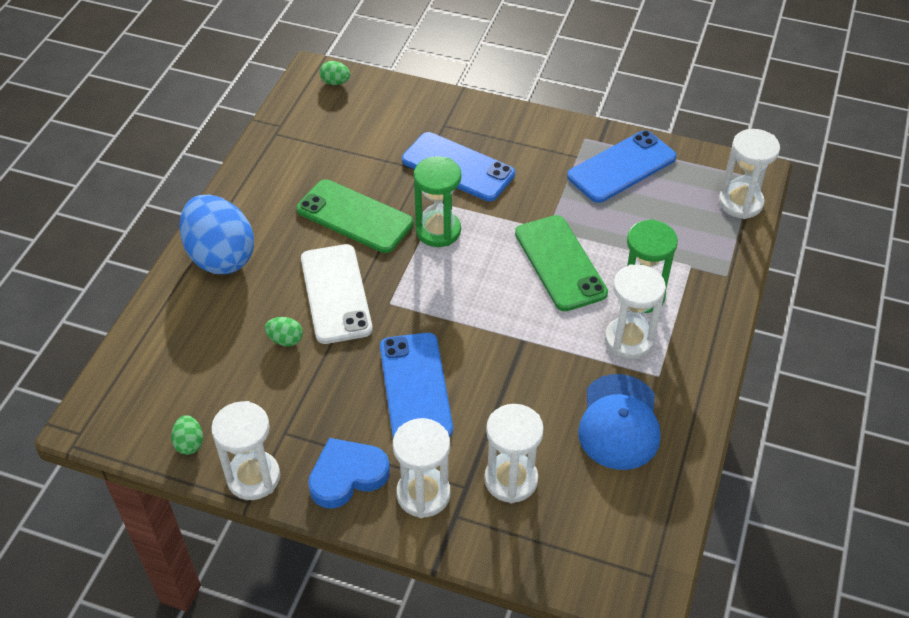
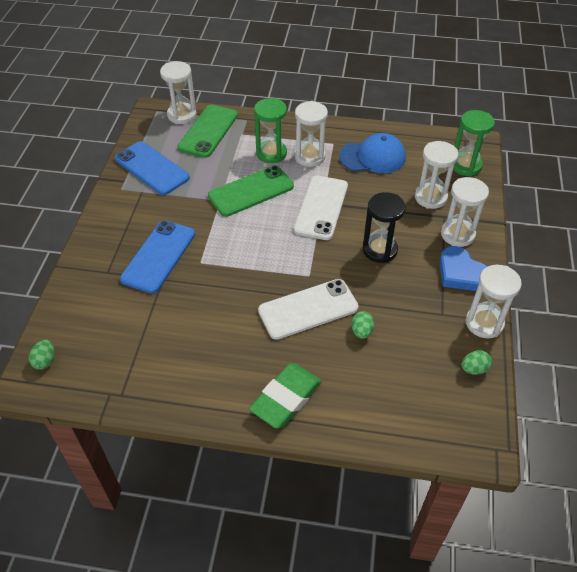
camera: 100 degrees left, 0 degrees up
(221, 256) = (286, 398): blue egg -> green eraser
(355, 216) = (223, 313): green phone -> green phone (208, 131)
(415, 388) = (379, 250): blue phone -> black hourglass
(438, 231) = (231, 258): green hourglass -> green hourglass (465, 165)
(513, 336) = (321, 207): none -> white phone

